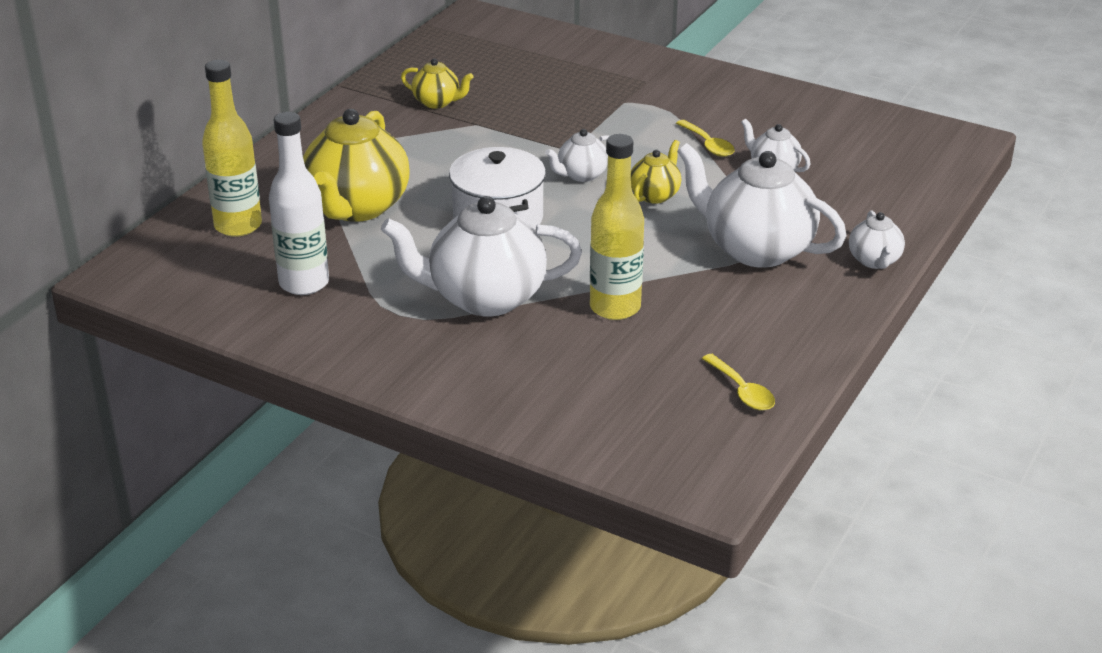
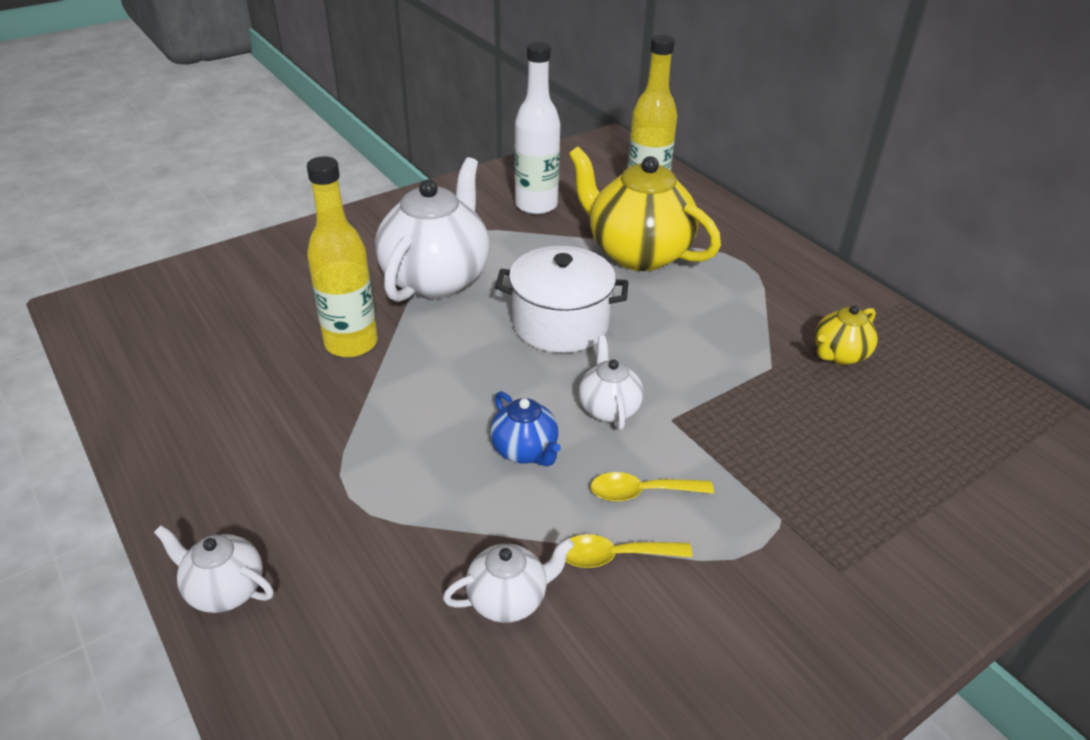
camera: 115 degrees right, 5 degrees up
(655, 195) = (525, 451): yellow teapot -> blue teapot
(741, 391) = (159, 370): yellow spoon -> yellow spoon (642, 492)
(756, 249) = (349, 487): white teapot -> none

